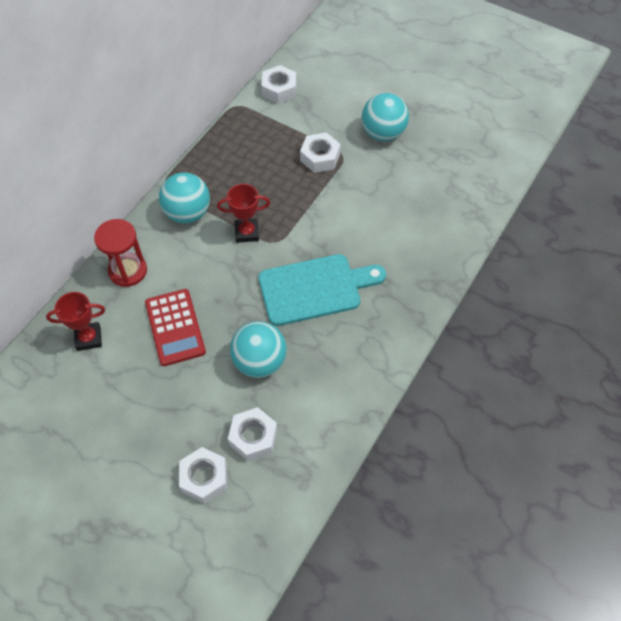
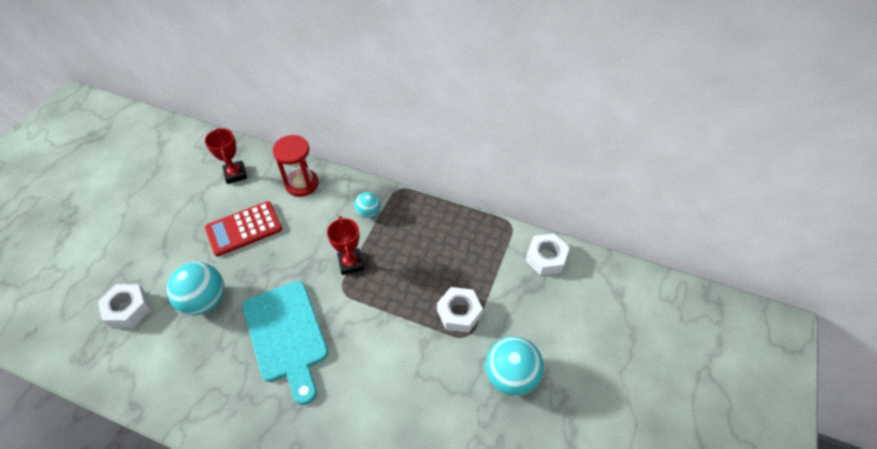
camera: 80 degrees right, 5 degrees down
(187, 213) = (368, 212): turquoise ball -> turquoise ball, size x0.55
(204, 478) = (96, 279): white nut -> none

